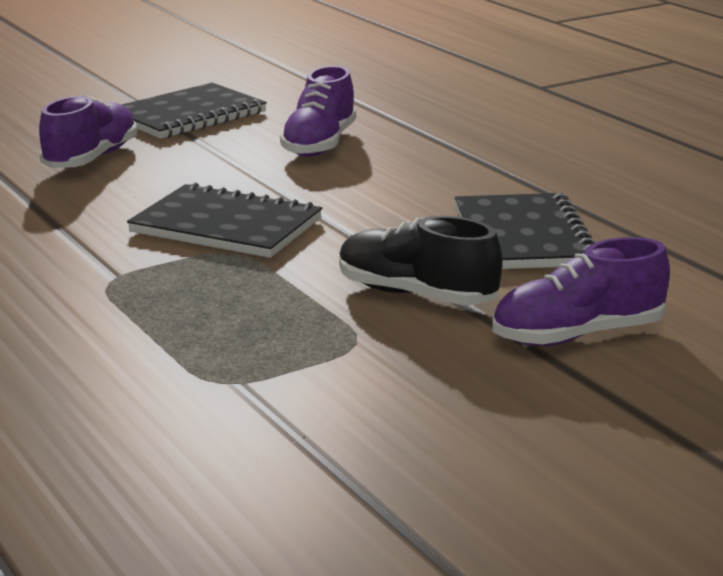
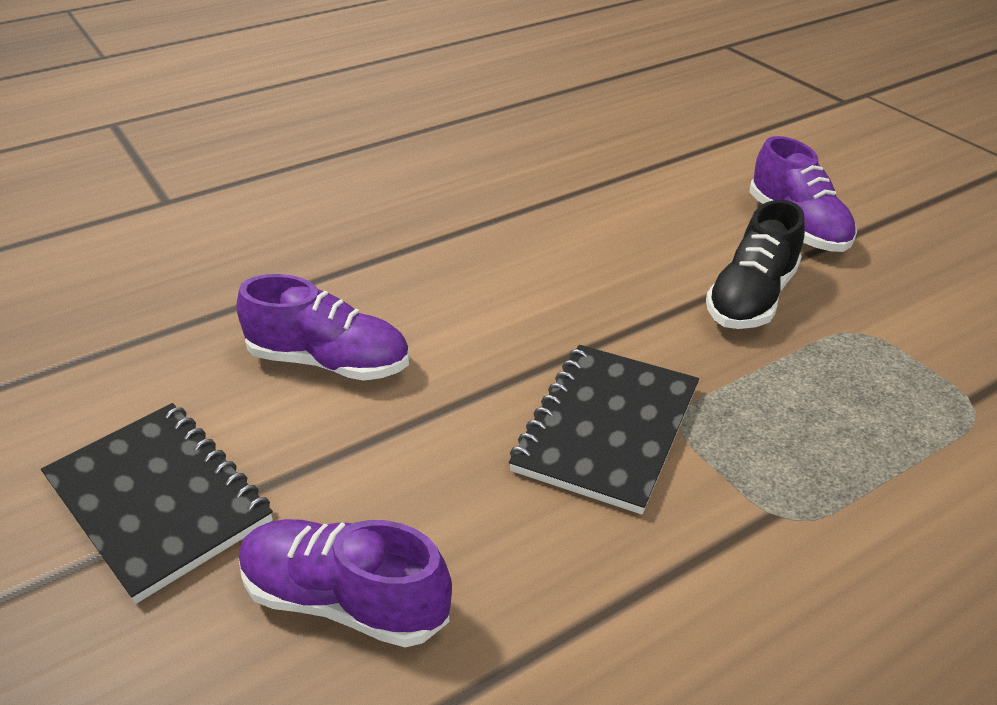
camera: 90 degrees left, 15 degrees up
(523, 237) = (607, 238): black notebook -> none

